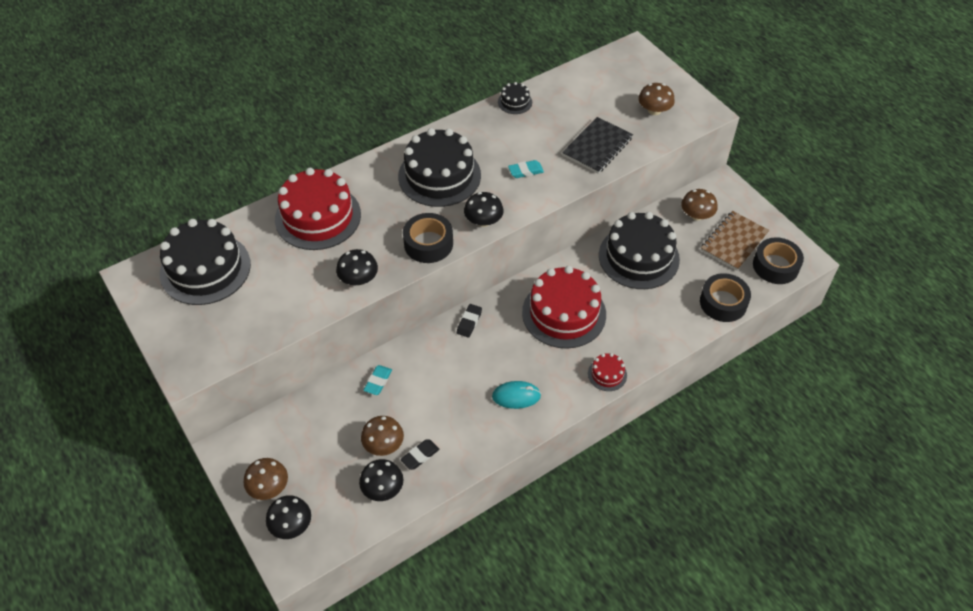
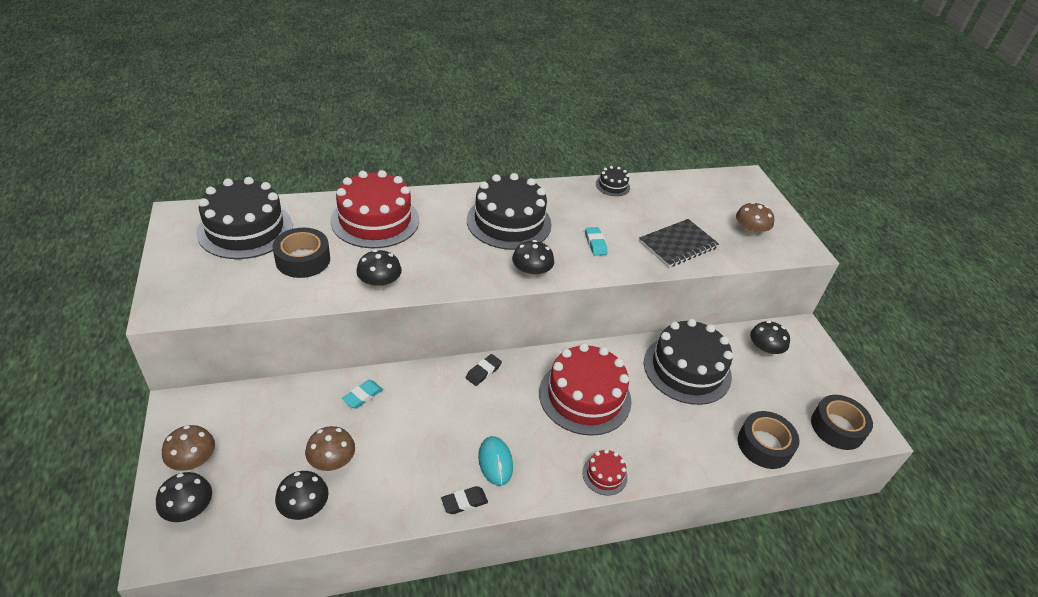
camera: 15 degrees right, 10 degrees down
(420, 456) = (362, 487): black eraser -> black eraser (464, 502)
(428, 244) = (466, 275): black tape -> black tape (303, 260)
(516, 396) = (495, 462): turquoise mouse -> turquoise mouse turned 60 degrees clockwise
(525, 171) = (595, 243): turquoise eraser -> turquoise eraser turned 75 degrees clockwise
(696, 215) = (764, 350): brown mushroom -> black mushroom
(734, 242) = (797, 388): brown notebook -> none

